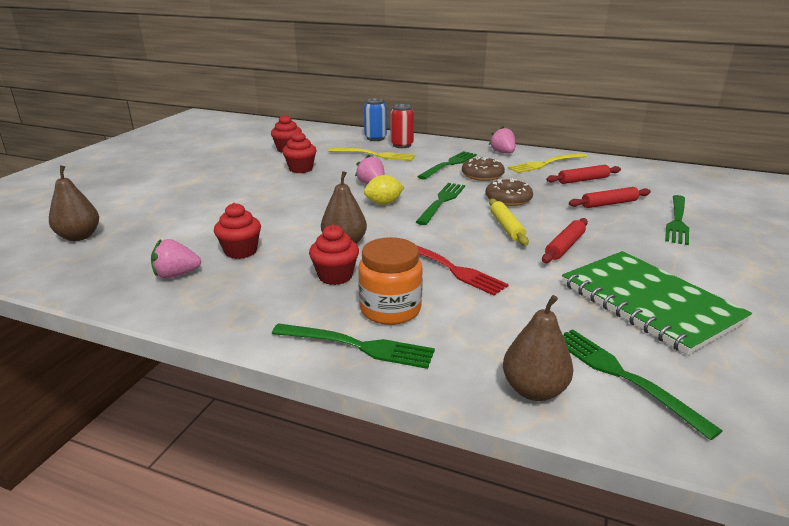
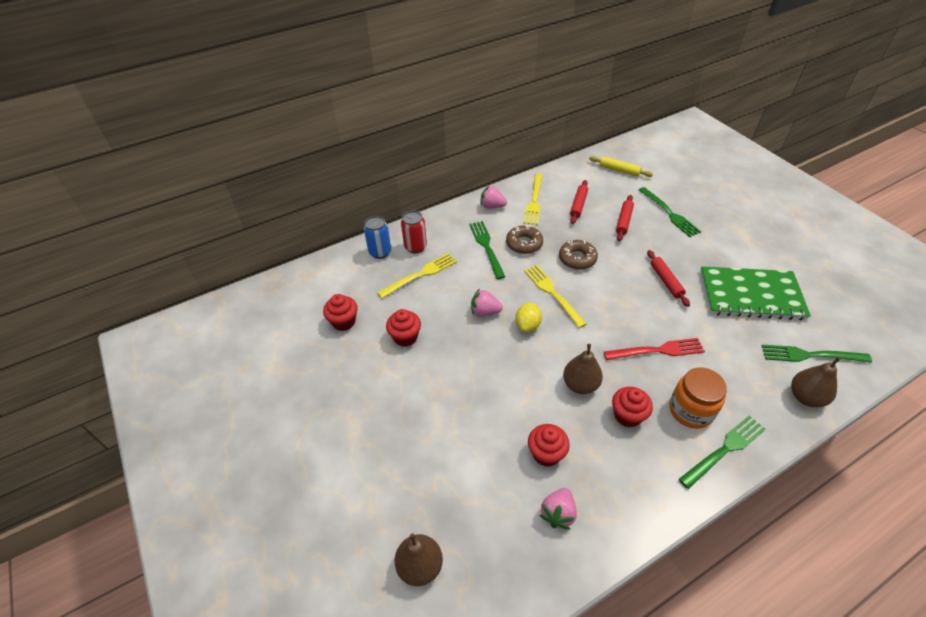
camera: 50 degrees left, 20 degrees up
(441, 201) = (552, 293): green fork -> yellow fork
(506, 227) = (620, 288): yellow rolling pin -> yellow rolling pin (619, 170)

